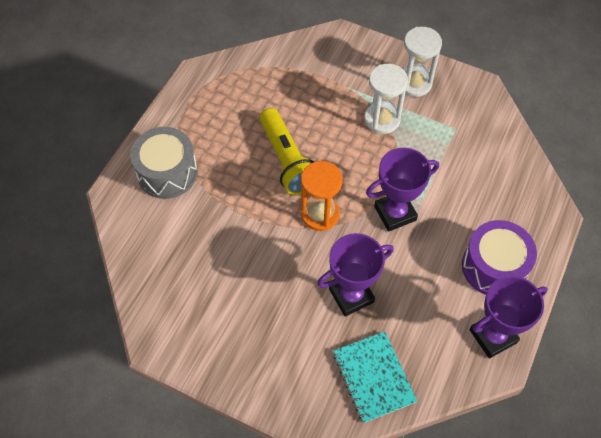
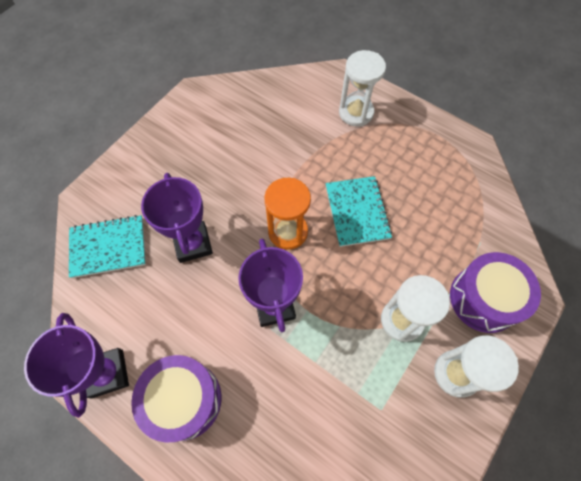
camera: 100 degrees right, 5 degrees up
(167, 172) = (356, 112): grey drum -> white hourglass
(287, 160) = (357, 212): yellow flashlight -> turquoise notebook
(349, 66) = (484, 299): none -> purple drum

